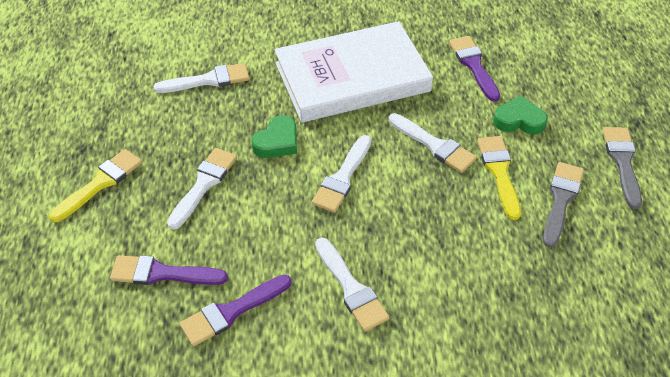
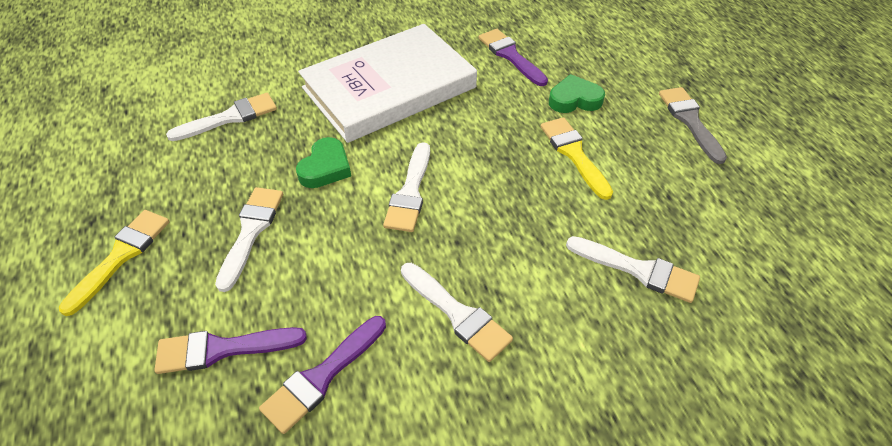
camera: 15 degrees left, 0 degrees up
(434, 145) = (497, 139): white brush -> white brush (638, 270)
(561, 200) = (646, 170): grey brush -> none

